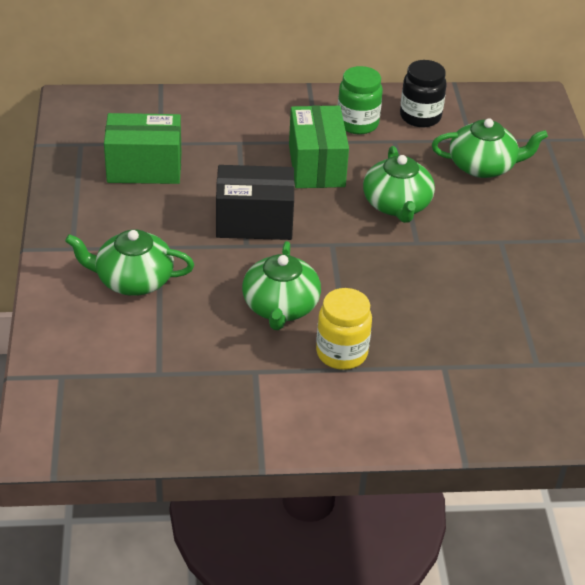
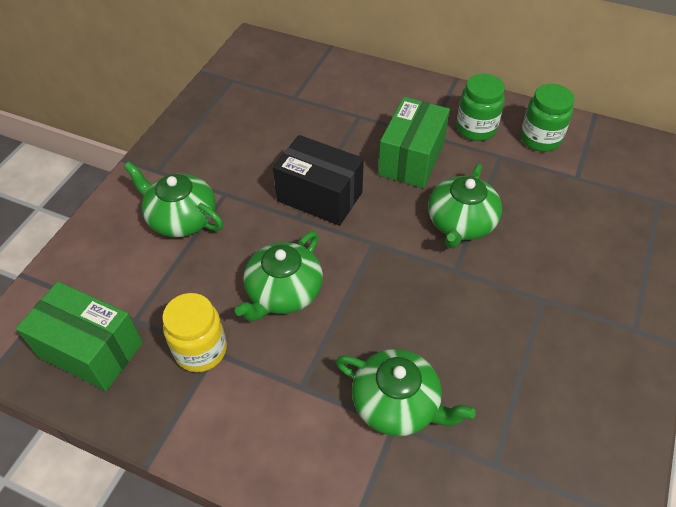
camera: 30 degrees right, 10 degrees up
(144, 168) = (265, 116): green box -> green box (91, 350)
(341, 353) = (305, 365): yellow jar -> yellow jar (201, 350)
(420, 117) = (540, 139): black jar -> green jar
(483, 166) = (572, 209): green teapot -> green teapot (397, 403)

